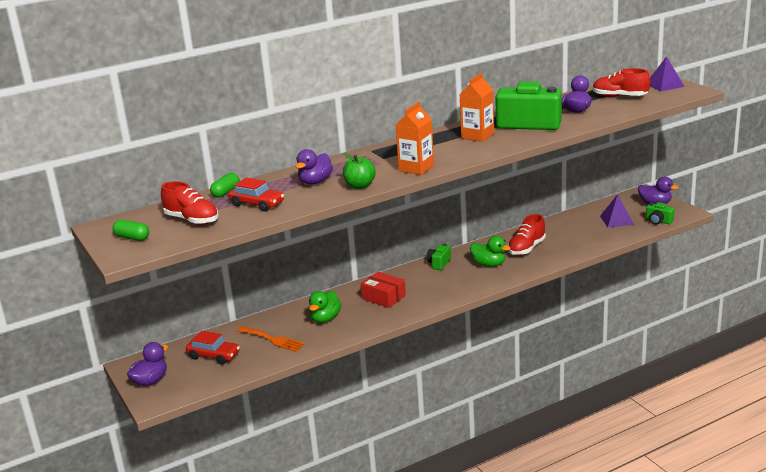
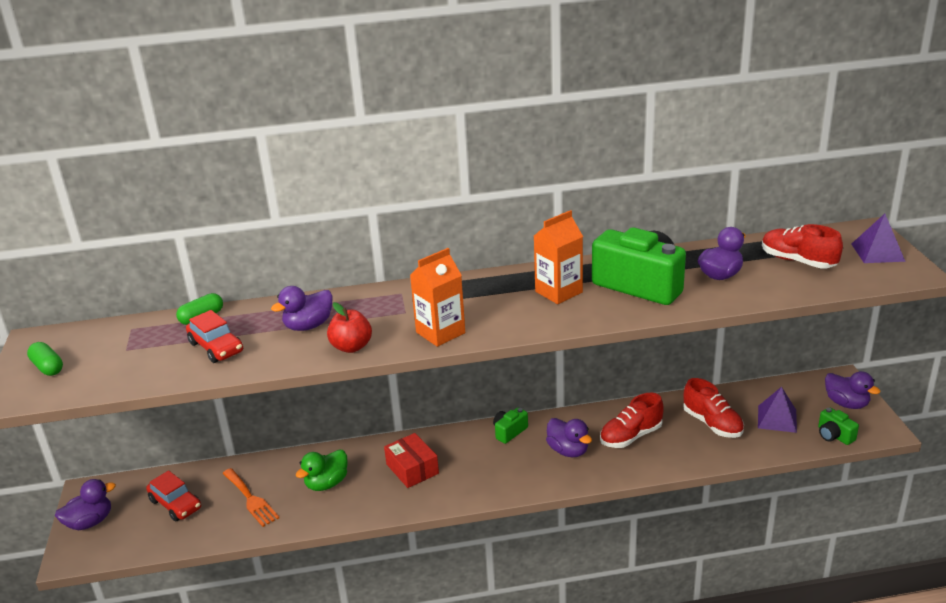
camera: 20 degrees right, 5 degrees up
(192, 220) = (129, 355): red shoe -> red shoe (712, 424)
(360, 186) = (351, 347): green apple -> red apple
(489, 264) = (568, 450): green duck -> purple duck

